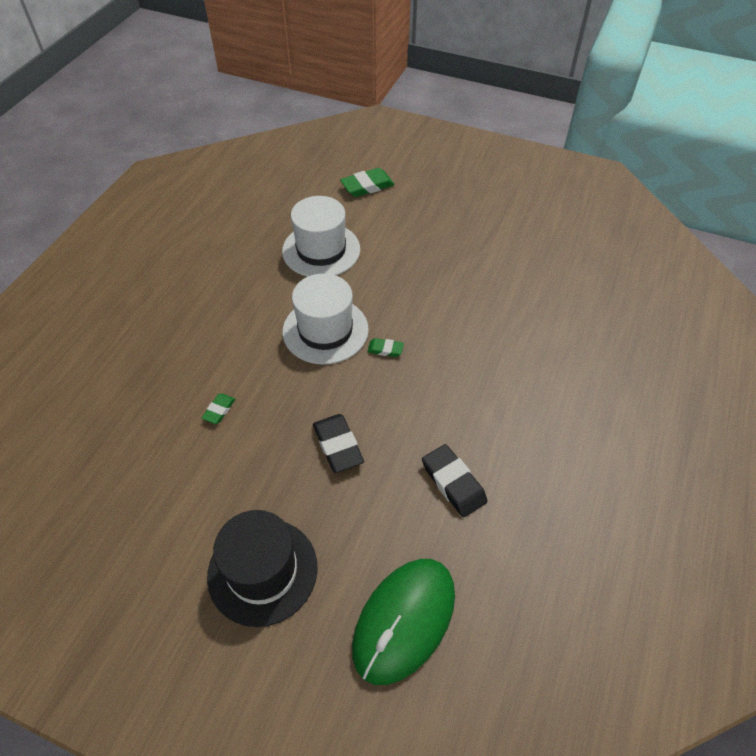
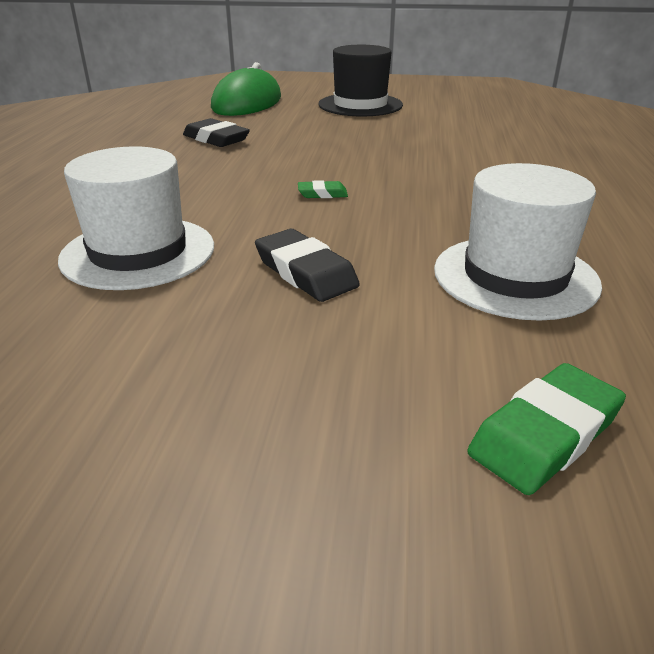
camera: 165 degrees right, 20 degrees down
(219, 410) = (477, 145): green eraser -> none
(325, 330) = (416, 198): white hat -> white hat (138, 252)
(338, 445) = (338, 142): black eraser -> black eraser (305, 272)

